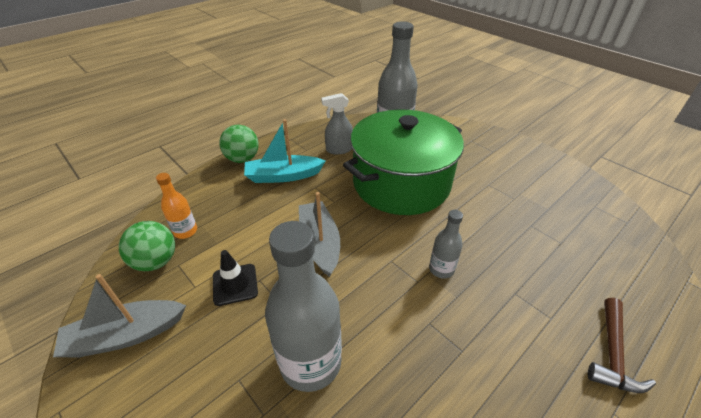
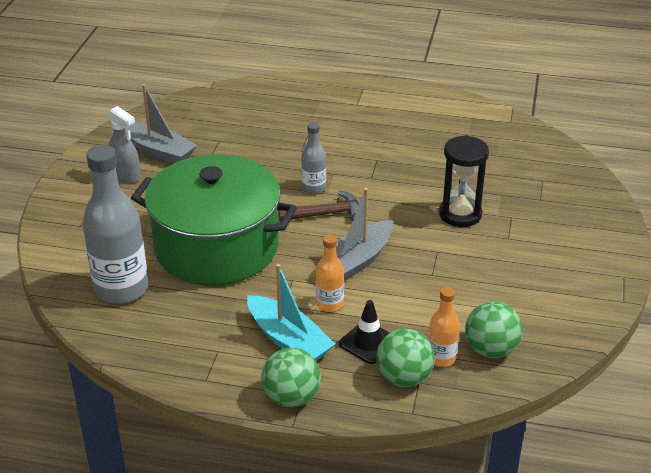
camera: 125 degrees left, 5 degrees down
(126, 335) = (555, 312): grey boat -> grey boat (158, 151)
(196, 205) = (404, 378): none -> green ball
(235, 284) = (452, 285): black traffic cone -> black traffic cone (368, 342)
(292, 207) = (329, 304): none -> orange bottle
(310, 362) = (460, 214): grey bottle -> black hourglass
(339, 149) = (192, 321): grey spray bottle -> grey spray bottle (126, 175)
(612, 354) = (313, 108): brown hammer -> brown hammer (326, 214)

